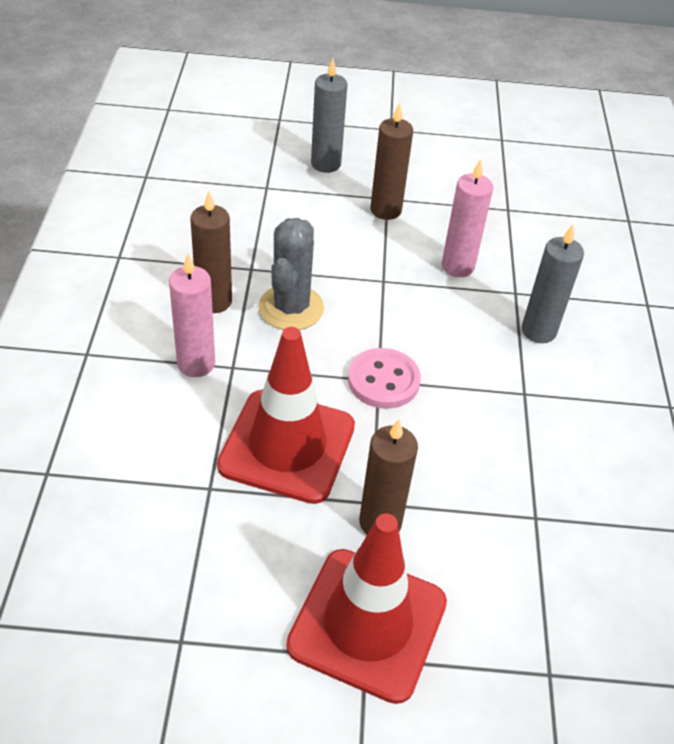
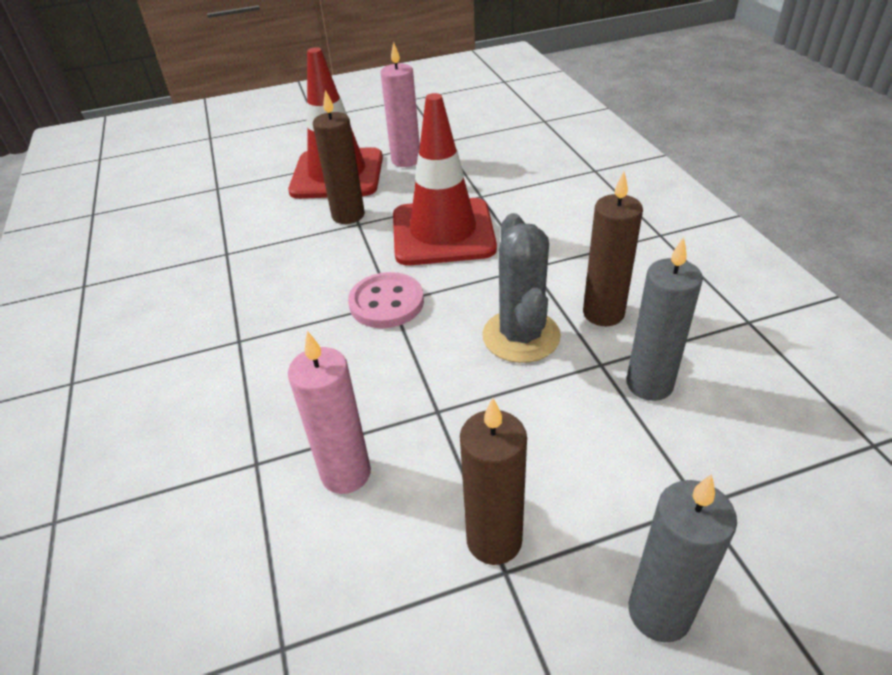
camera: 165 degrees right, 5 degrees down
(196, 364) = (564, 258): pink candle -> pink candle (406, 160)
(538, 331) = (222, 416): grey candle -> grey candle (649, 384)

